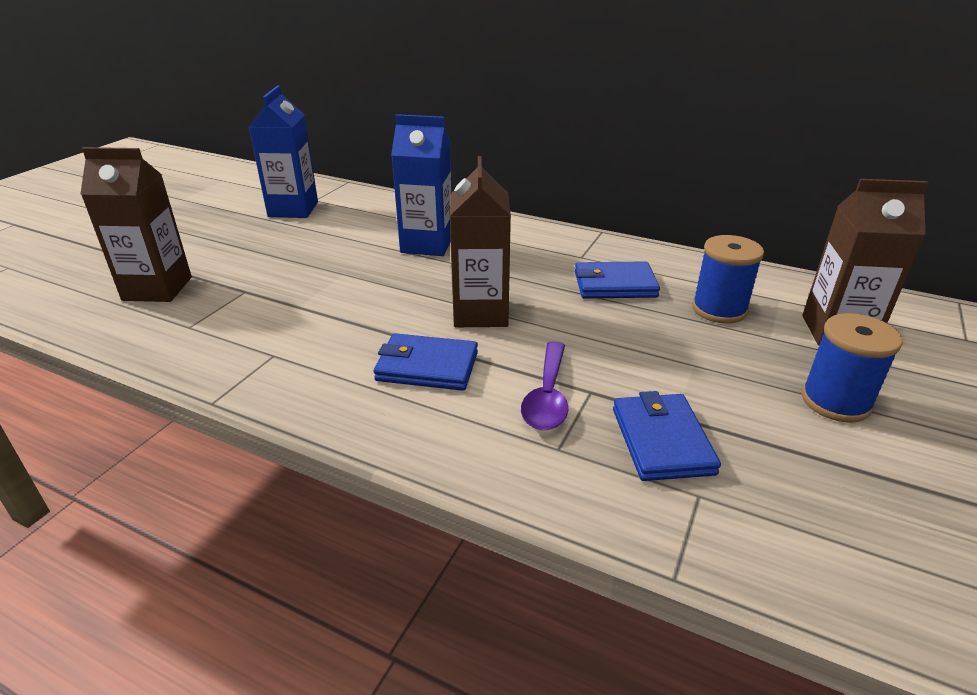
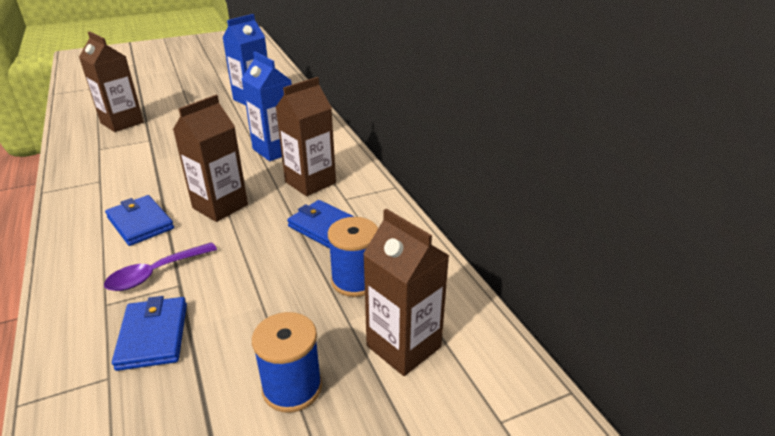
camera: 40 degrees right, 0 degrees up
(523, 257) = (310, 182): none -> brown carton
(662, 440) = (153, 336): blue wallet -> blue wallet turned 45 degrees counterclockwise

